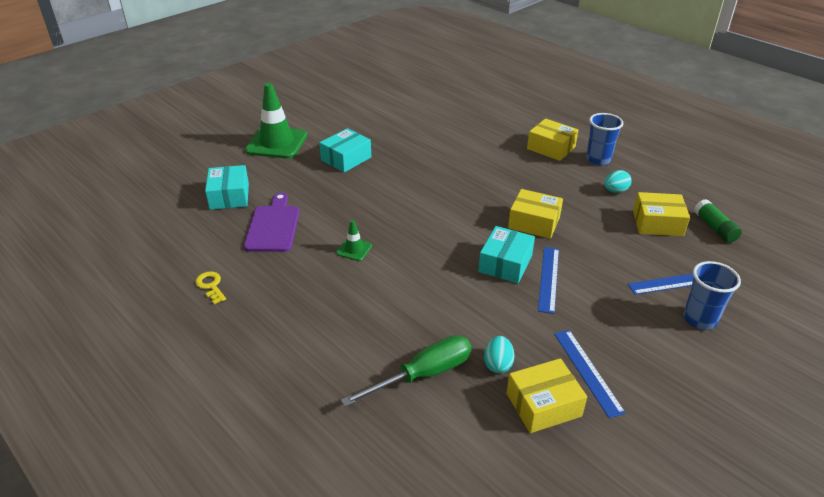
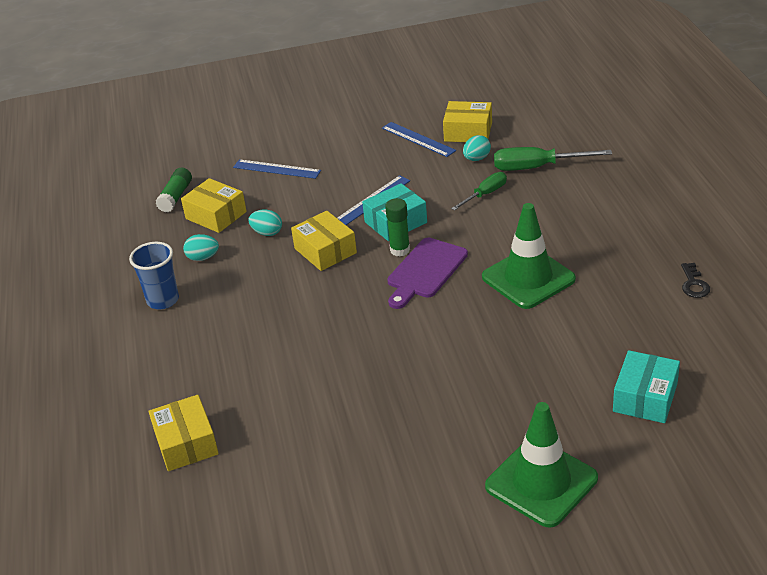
camera: 145 degrees left, 0 degrees up
(211, 286) = (694, 284): yellow key -> black key
(273, 226) = (603, 333): purple cutting board -> purple cutting board (425, 271)
(346, 159) = (457, 410): turquoise box -> none
(354, 249) = (528, 278): green traffic cone -> green traffic cone, size x2.20
(451, 319) = (485, 194): none -> green screwdriver
(476, 241) = (400, 250): none -> green glue stick
(551, 148) = (189, 335): yellow box -> yellow box (186, 443)
(587, 371) = (418, 139): blue ruler -> blue ruler turned 60 degrees counterclockwise
(597, 222) = (267, 233): none -> turquoise egg
(700, 319) = (298, 144): blue cup -> none

